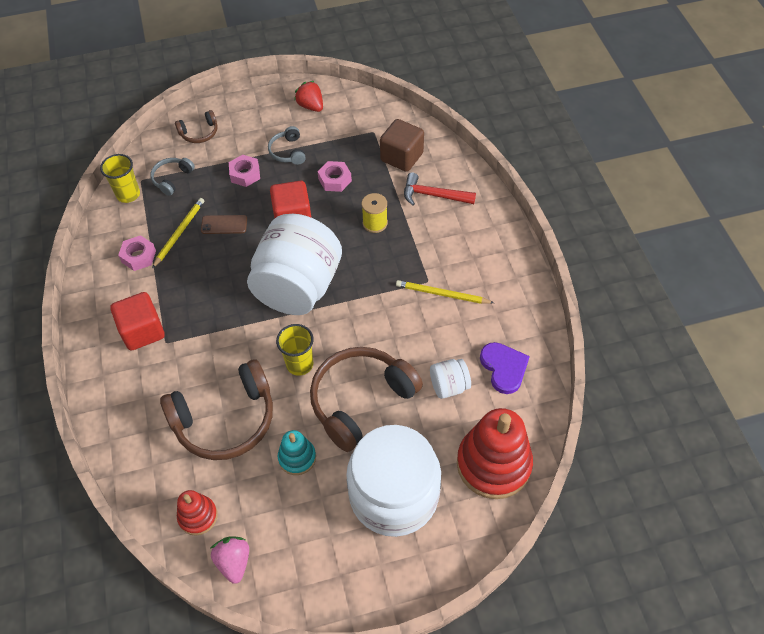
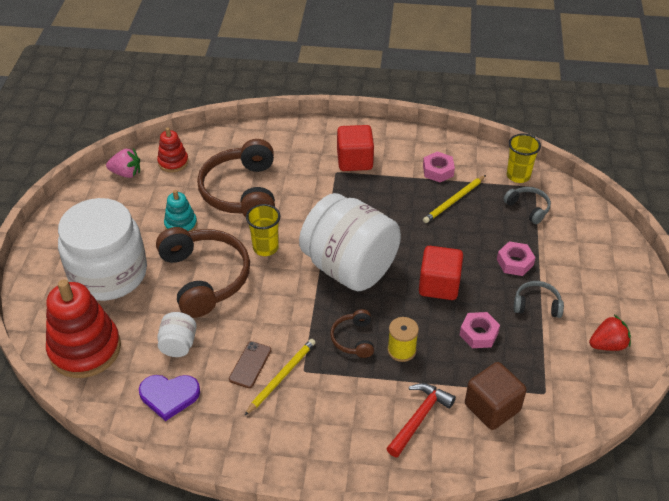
camera: 110 degrees right, 10 degrees down
(179, 233) = (454, 200): yellow pencil -> yellow pencil turned 90 degrees clockwise
(199, 133) = (589, 240): brown headphones -> brown headphones (353, 339)
(224, 225) = (451, 233): brown phone -> brown phone (250, 364)

